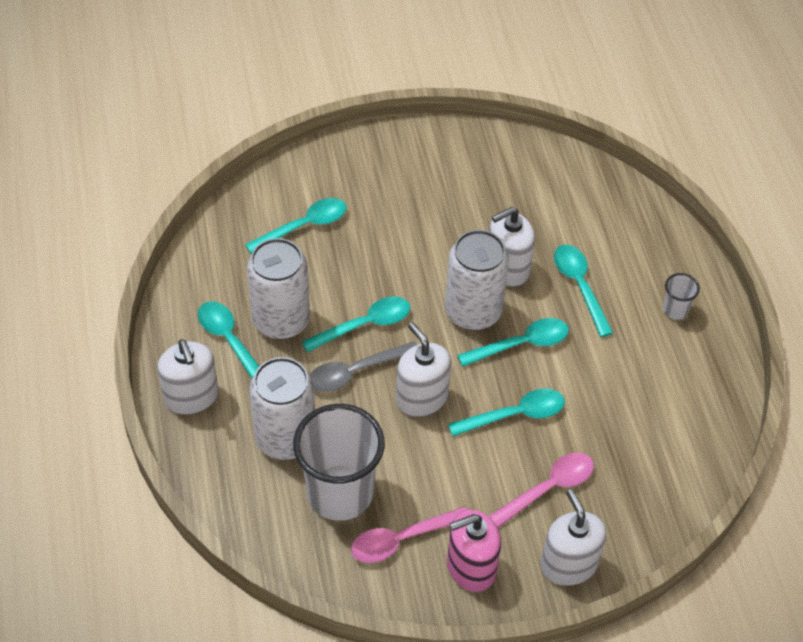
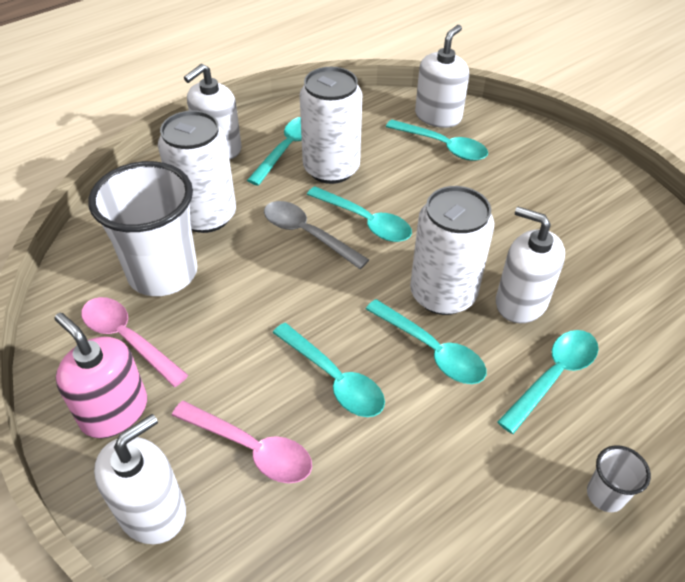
camera: 65 degrees right, 5 degrees down
(422, 398) = (308, 292): white soap dispenser -> white soap dispenser (438, 116)

